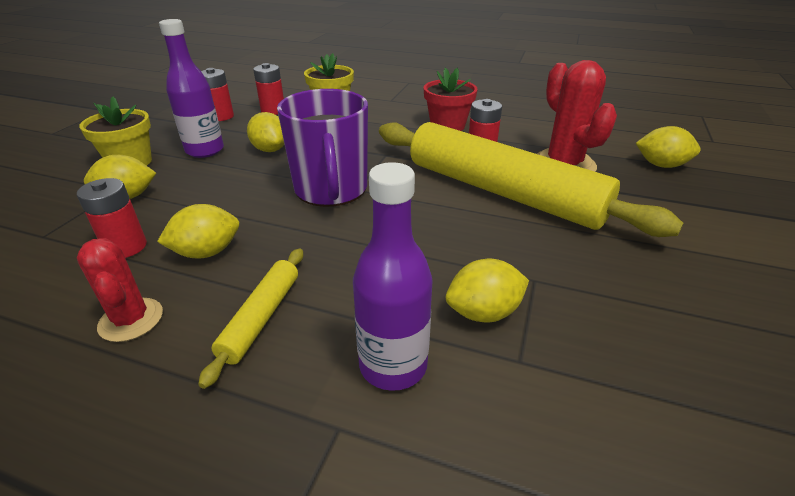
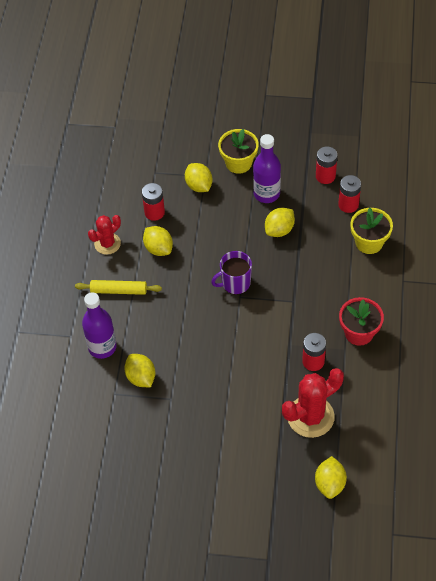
camera: 80 degrees right, 20 degrees up
(331, 189) = (235, 283): purple mug -> purple mug, size x0.60
(502, 192) = (259, 379): yellow rolling pin -> none

